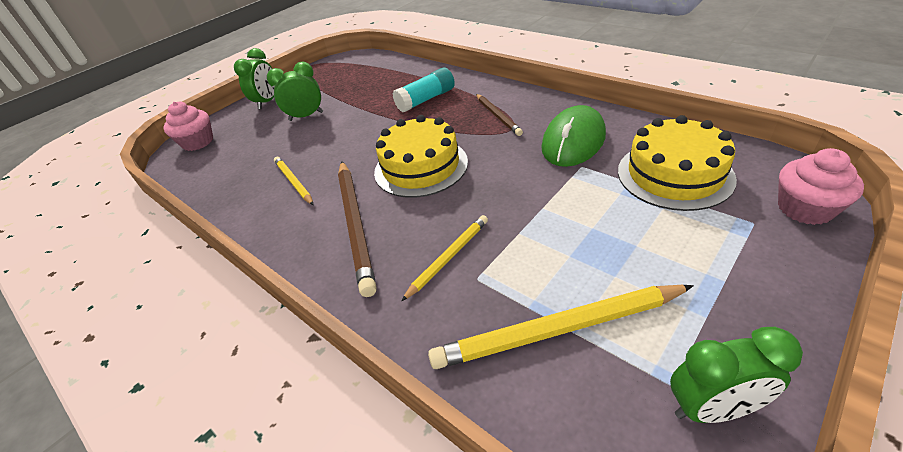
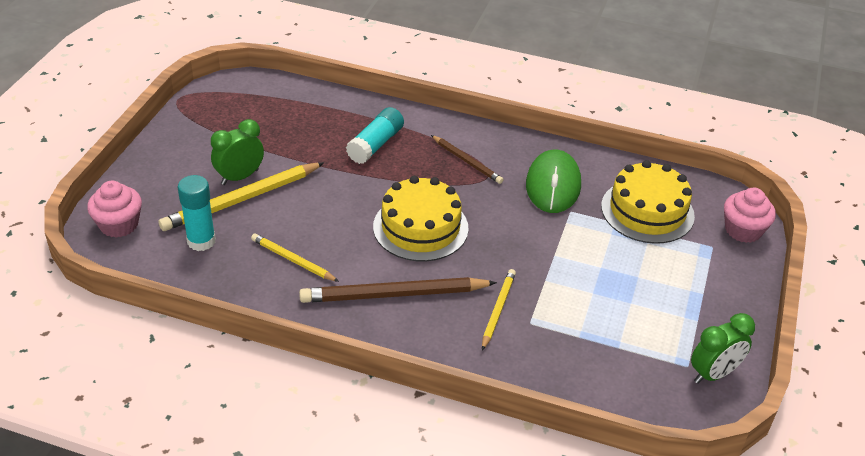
camera: 30 degrees left, 0 degrees up
(240, 159) = (201, 241): none -> turquoise glue stick
(268, 102) = (166, 159): green clock -> none
(356, 224) = (394, 294): brown pencil -> brown pencil turned 120 degrees clockwise
(558, 329) = (606, 348): yellow pencil -> yellow pencil (242, 199)

